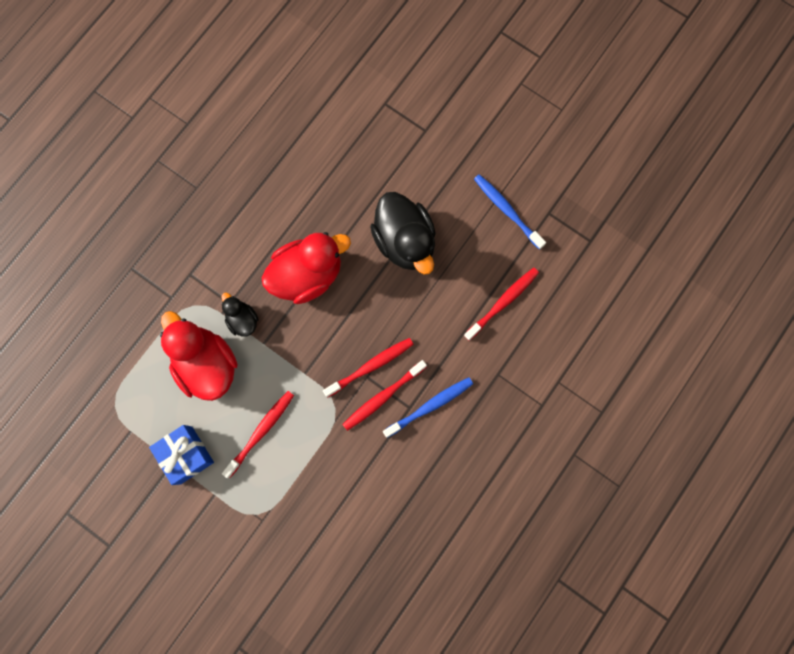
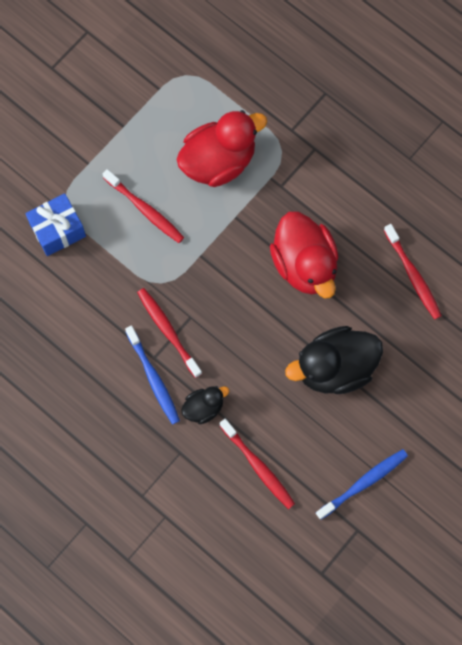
camera: 95 degrees right, 5 degrees down
(186, 455) = (130, 139): blue gift -> blue gift (57, 230)
(242, 320) = (262, 198): black duck -> black duck (204, 407)
(370, 366) = (201, 321): red toothbrush -> red toothbrush (413, 275)

